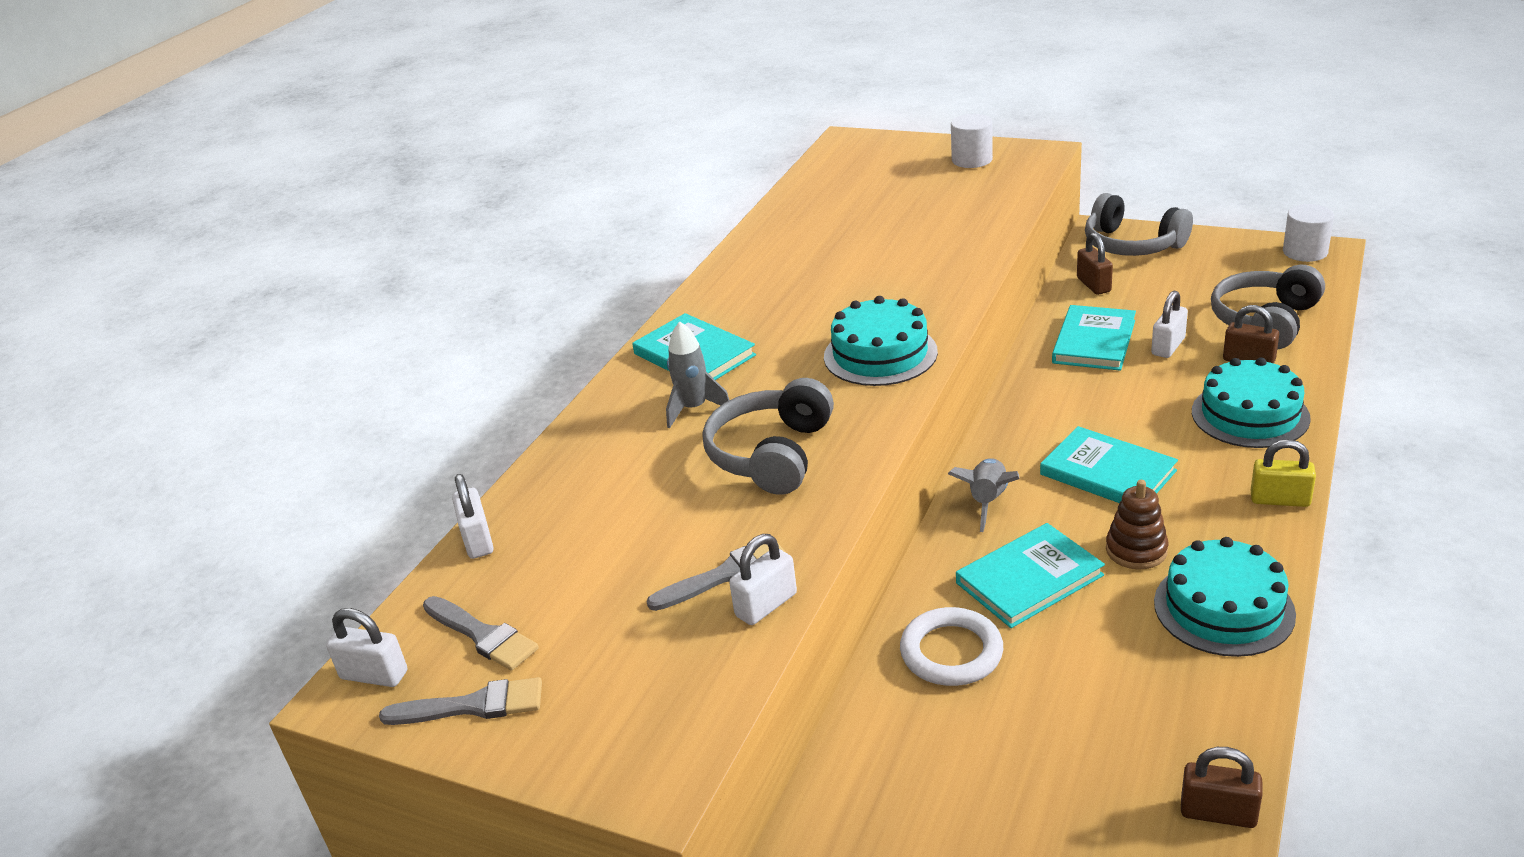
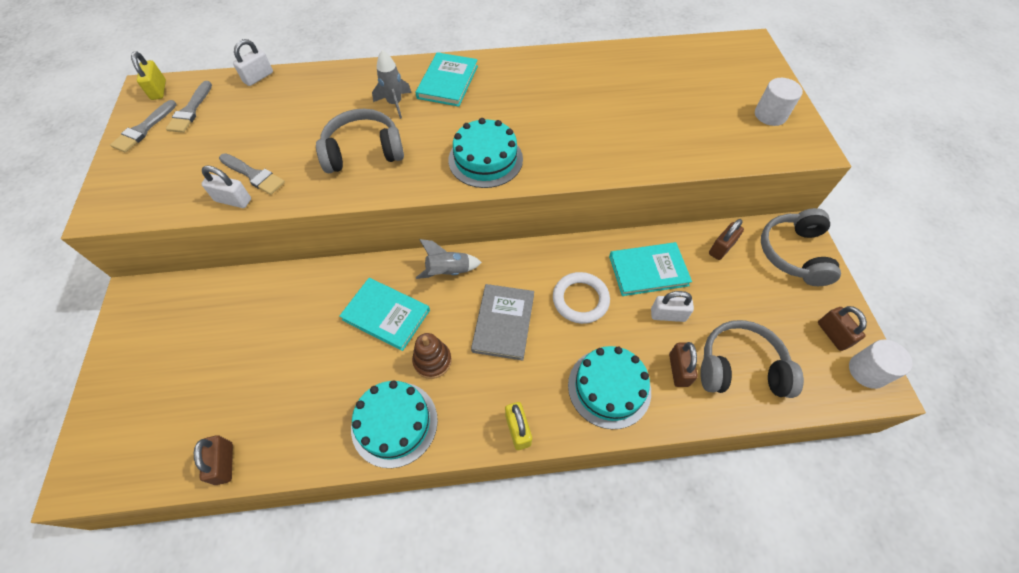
camera: 55 degrees right, 25 degrees up
(374, 675) = (158, 90): white padlock -> yellow padlock
(473, 706) = (143, 129): grey brush -> grey brush turned 60 degrees clockwise
(951, 652) = (314, 300): white ring -> white ring (580, 299)
(1107, 473) = (503, 323): turquoise book -> grey book
(1251, 256) = (832, 334): none -> brown padlock

